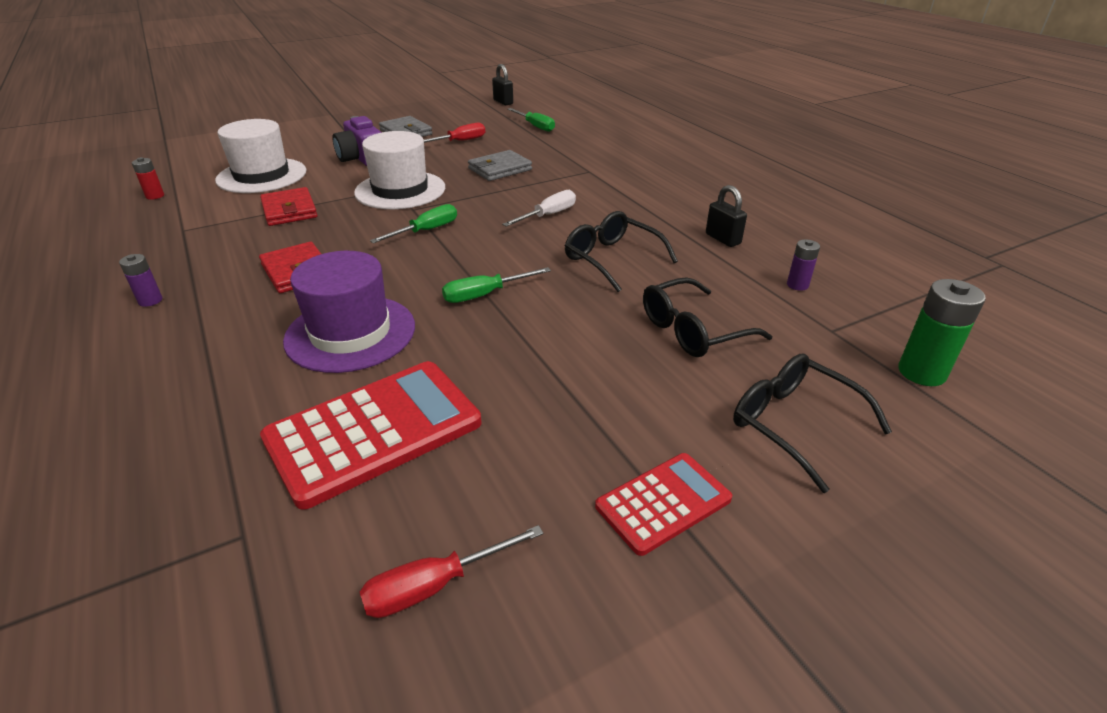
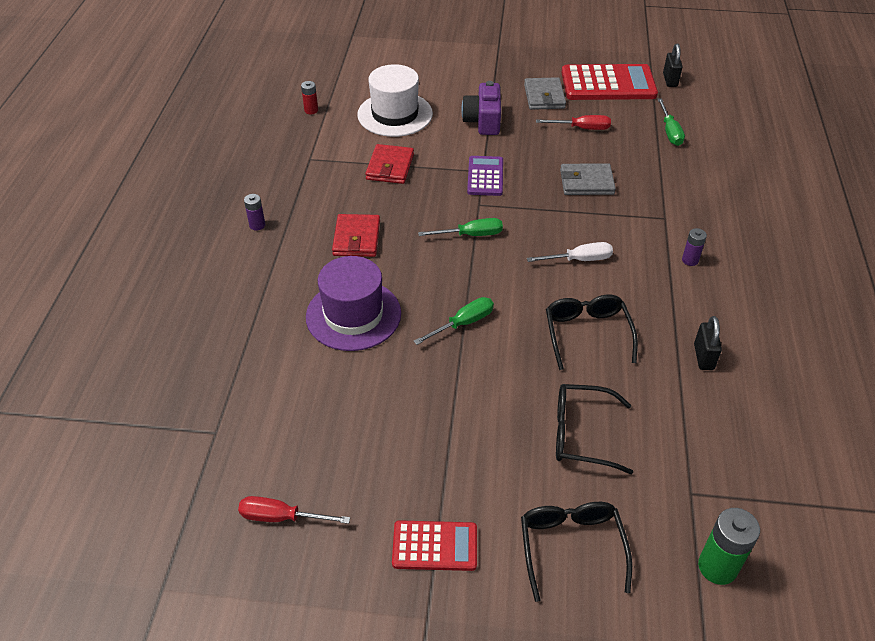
camera: 35 degrees right, 10 degrees up
(374, 431) = (316, 402): red calculator -> red calculator (608, 84)
(400, 190) = (485, 176): white hat -> purple calculator
(485, 295) = (463, 323): green screwdriver -> green screwdriver turned 135 degrees clockwise
(797, 285) = (714, 437): purple battery -> purple battery (690, 260)

